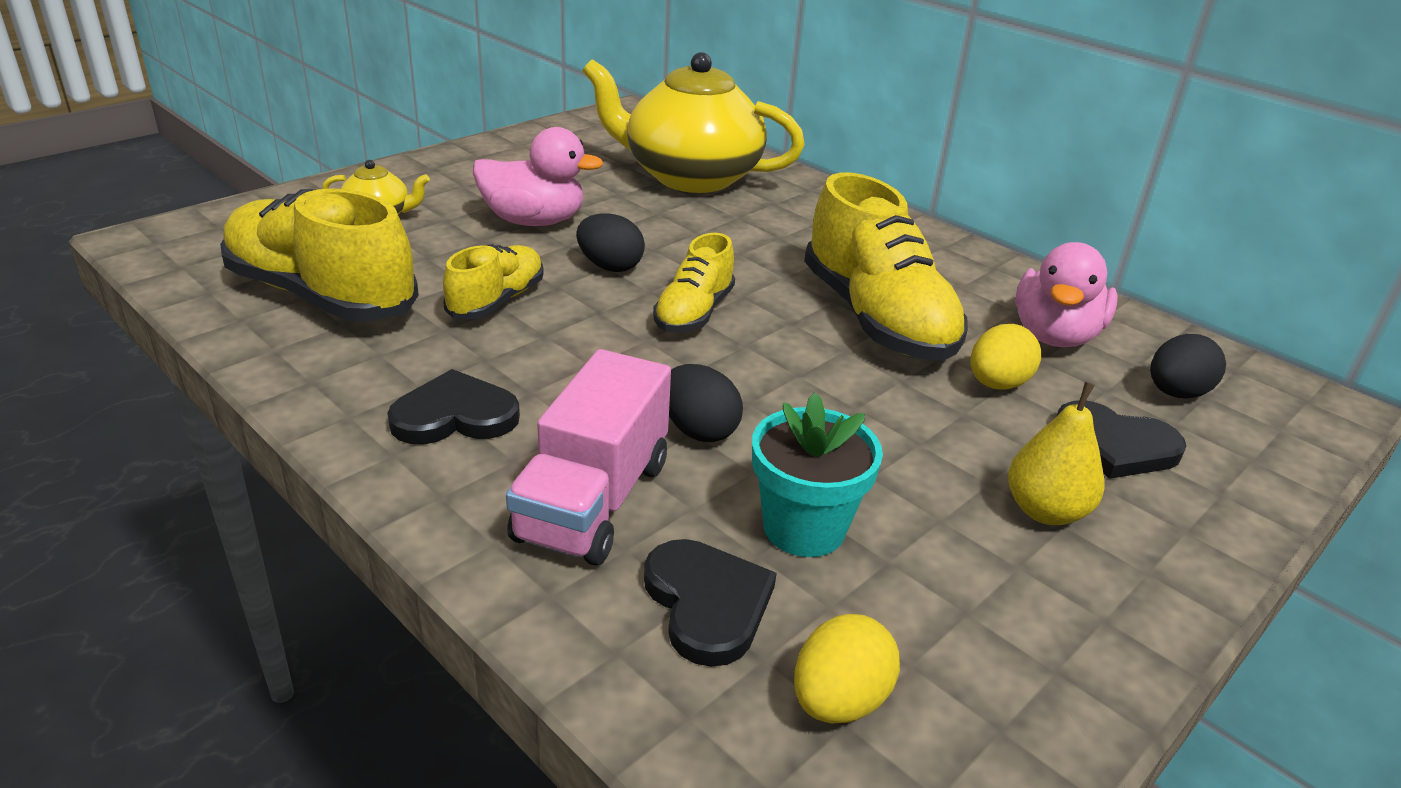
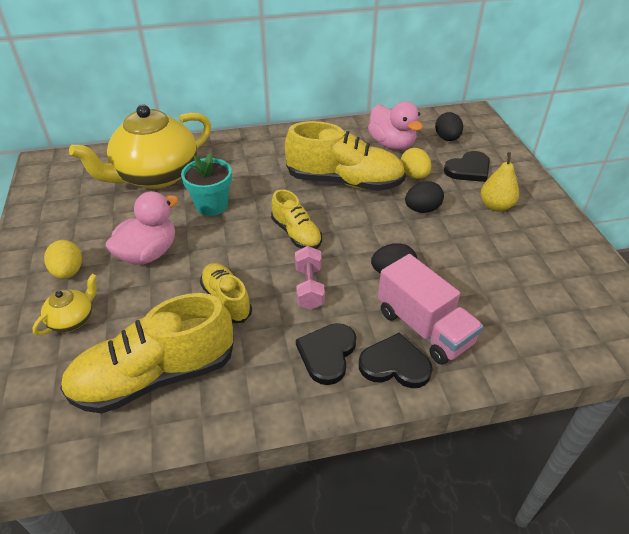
camera: 55 degrees left, 10 degrees up
(585, 358) = (309, 287): none -> pink dumbbell
(610, 266) = (227, 244): black egg -> black egg (422, 209)
(707, 603) = (505, 318): black heart -> black heart (395, 364)
(804, 528) = (474, 271): turquoise flower pot -> turquoise flower pot (211, 205)
(839, 700) = (569, 306): yellow egg -> yellow egg (68, 272)

